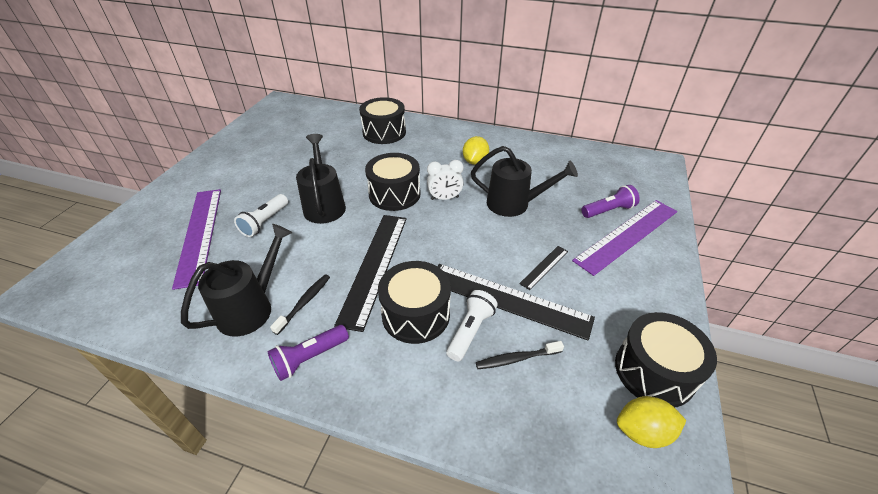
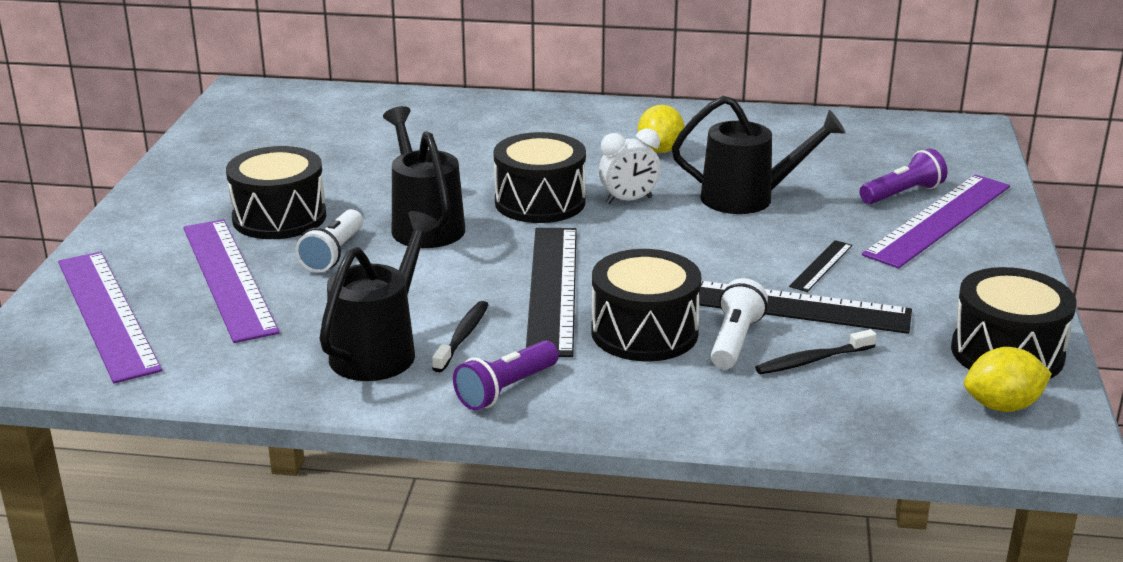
camera: 10 degrees left, 15 degrees down
(120, 255) = (107, 313): none -> purple ruler
(384, 132) = (477, 122): black drum -> black drum (279, 217)

